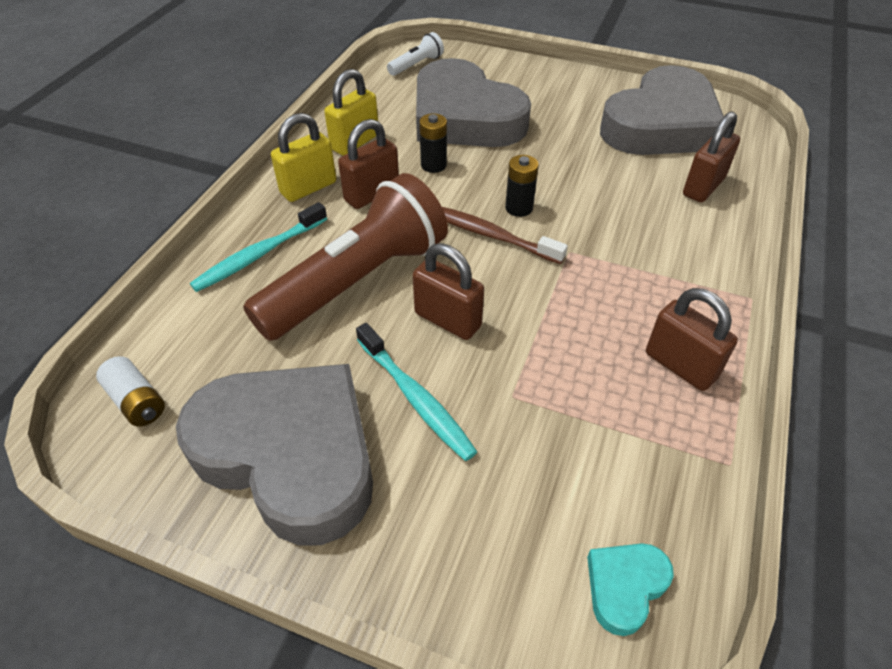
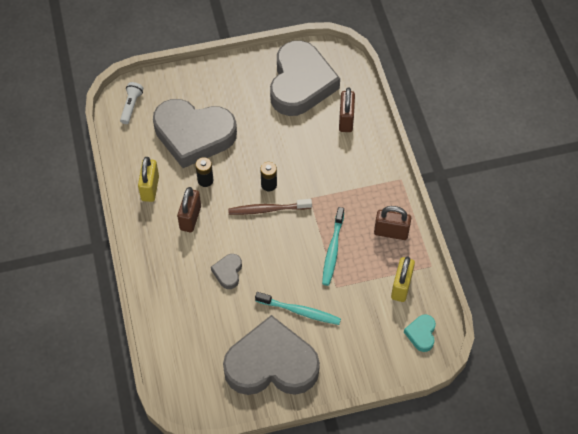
camera: 35 degrees left, 10 degrees up
(137, 401) = (189, 384): white battery -> none
(259, 255) = (169, 286): turquoise toothbrush -> turquoise toothbrush (332, 250)
(308, 188) = (154, 233): yellow padlock -> yellow padlock (401, 286)
(357, 281) = (228, 272): brown flashlight -> grey heart
(447, 320) = (284, 267): brown padlock -> none

